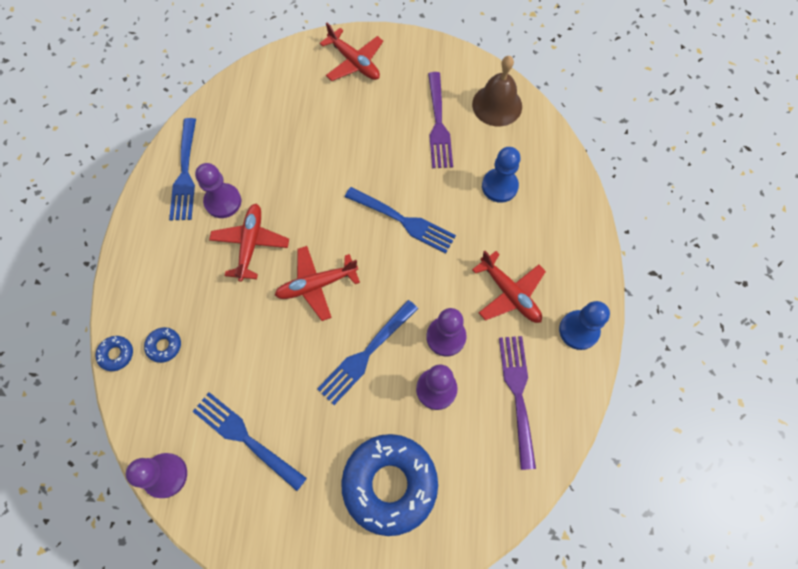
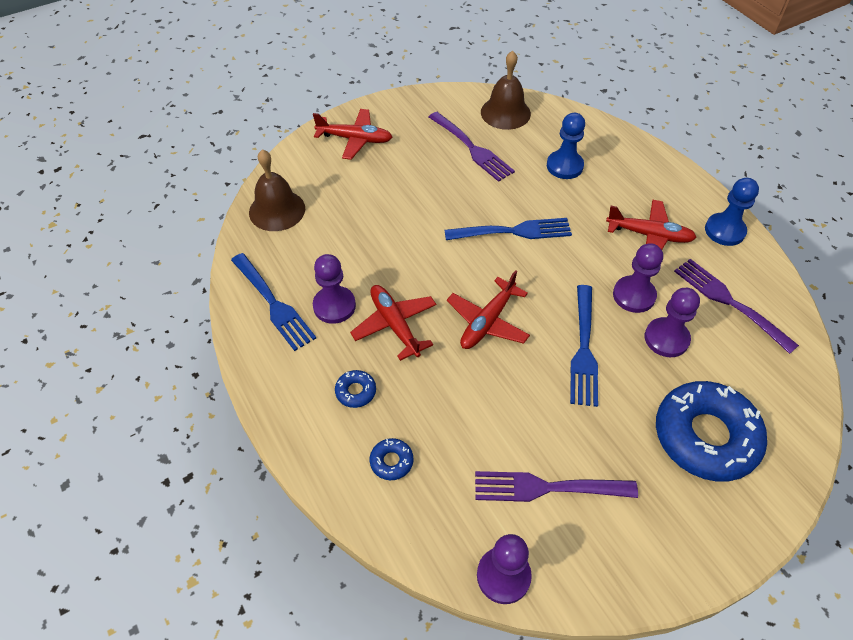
camera: 35 degrees left, 15 degrees down
(116, 354) = (348, 501): blue donut -> blue donut (356, 391)
(245, 438) = (547, 487): blue fork -> purple fork
(247, 95) = (277, 210): none -> brown bell

